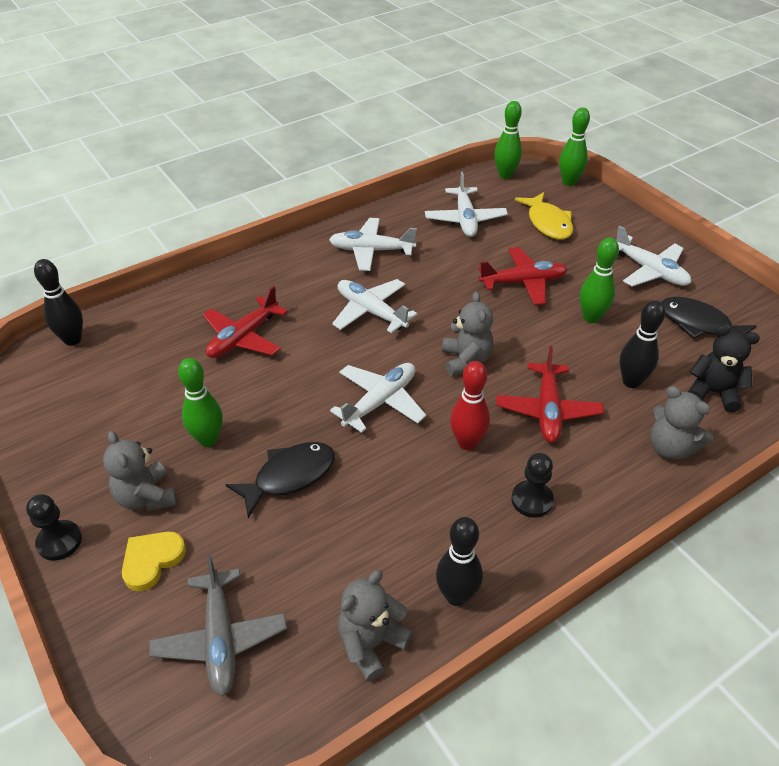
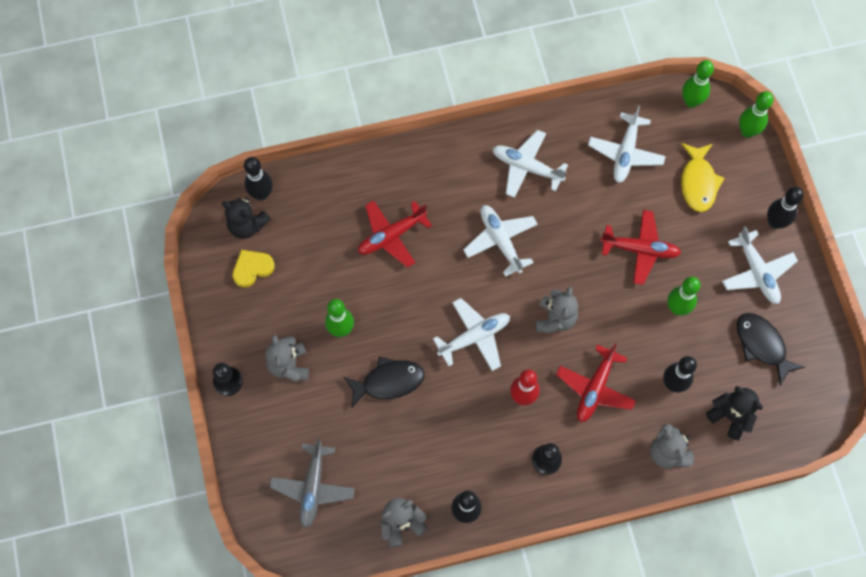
camera: 20 degrees right, 25 degrees up
(59, 371) = (247, 225): none -> black teddy bear
(152, 560) = (283, 417): yellow heart -> yellow heart (252, 268)
(639, 233) = (775, 222): none -> black bowling pin

